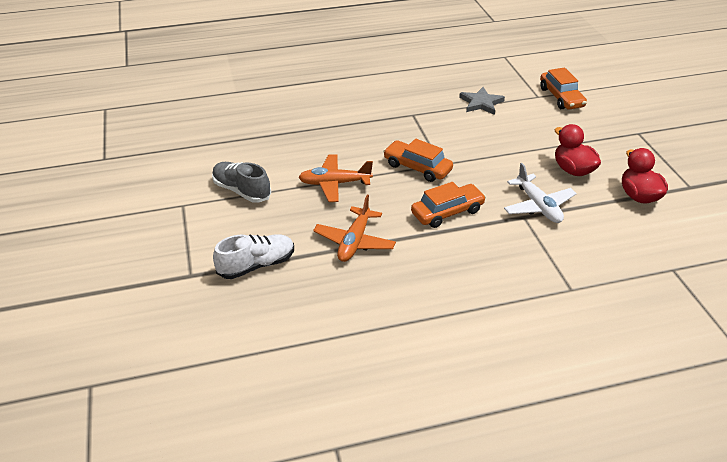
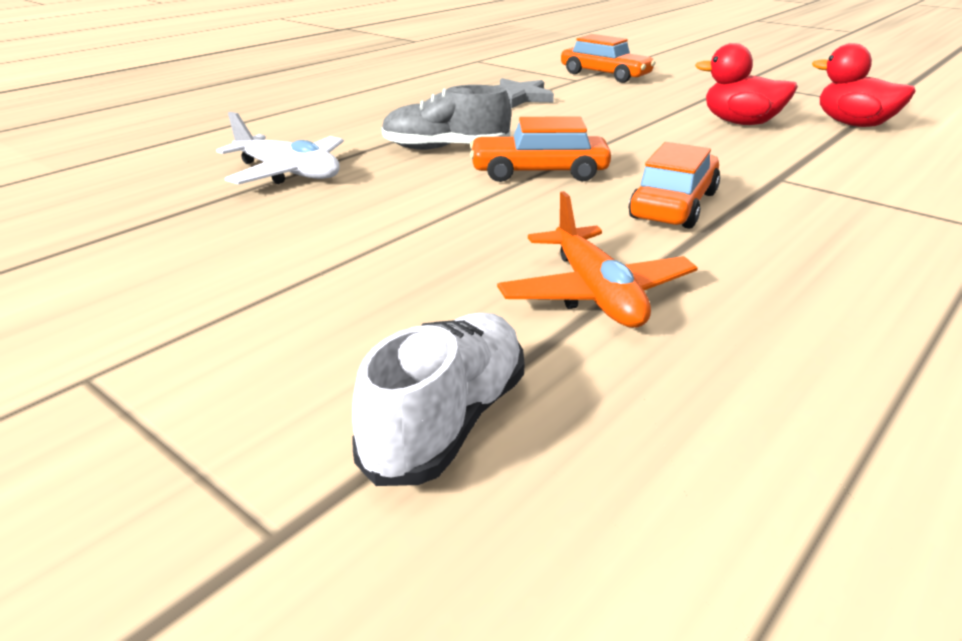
camera: 35 degrees left, 10 degrees down
(241, 190) = (233, 298): grey shoe -> grey shoe (445, 148)
(334, 183) = (428, 228): orange plane -> none
(538, 206) = (773, 163): white plane -> white plane (288, 173)

